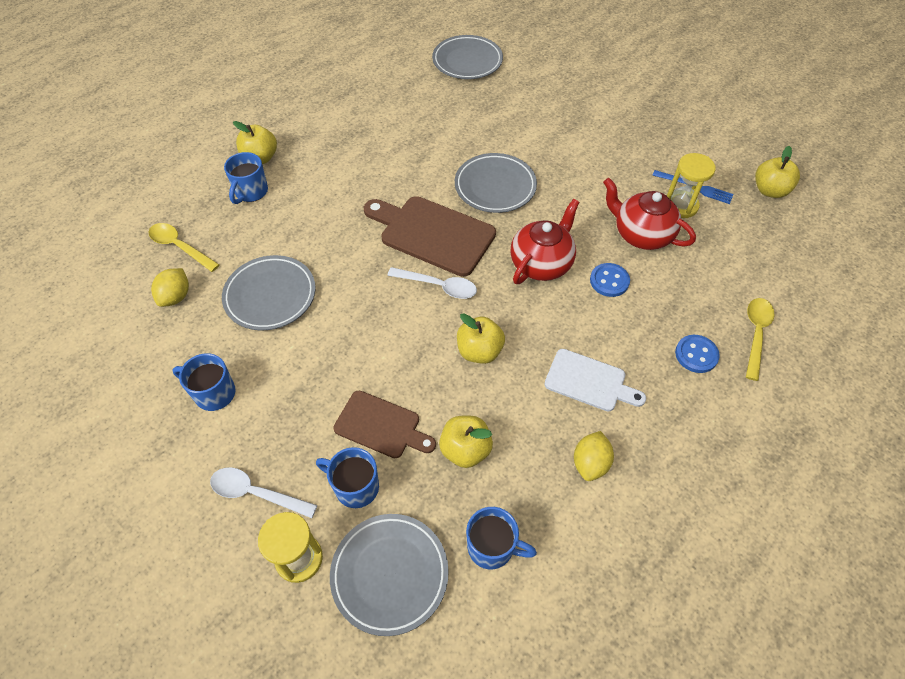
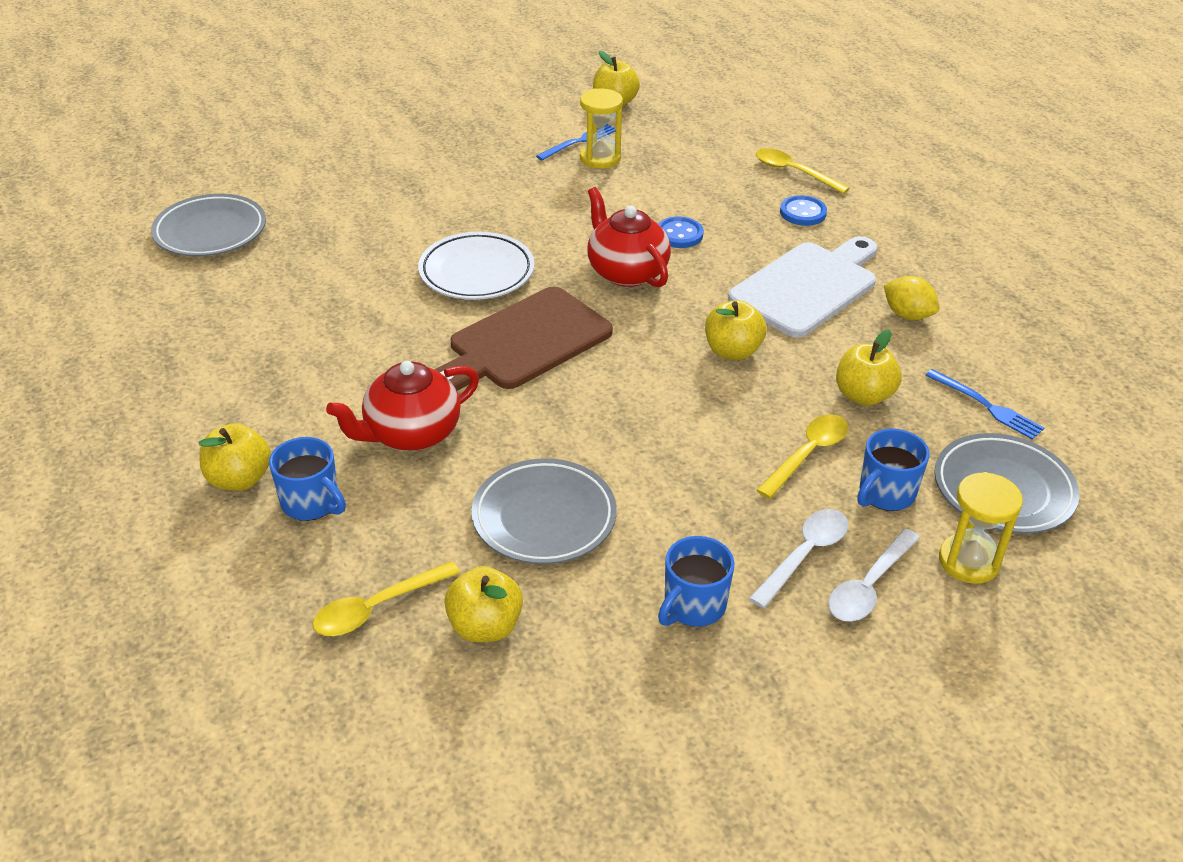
camera: 70 degrees left, 15 degrees down
(176, 297) = (485, 626): yellow lemon -> yellow apple
(381, 426) = (808, 454): brown cutting board -> yellow spoon
(438, 286) = (616, 358): white spoon -> white spoon (804, 555)
(492, 547) = (987, 406): blue mug -> blue fork
(495, 186) = (476, 272): grey plate -> white plate
(589, 381) = (808, 287): white cutting board -> white cutting board, size x1.60
(641, 234) = (625, 194): red teapot -> red teapot (411, 433)

